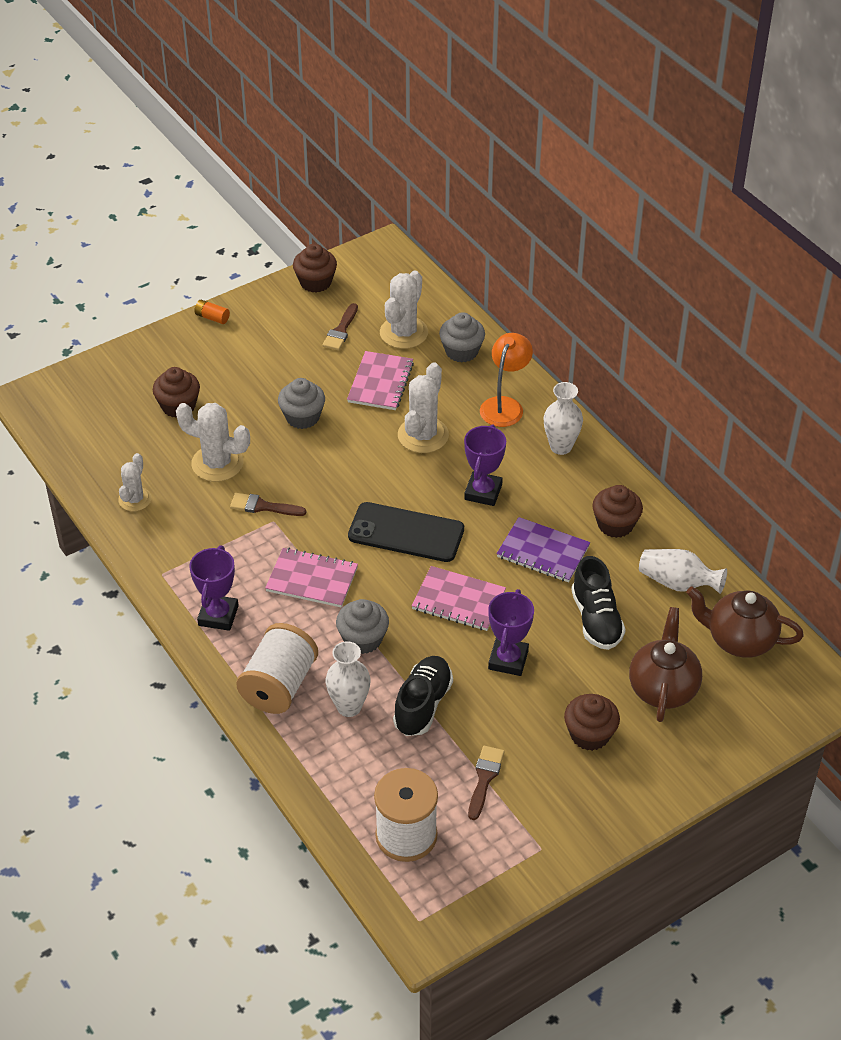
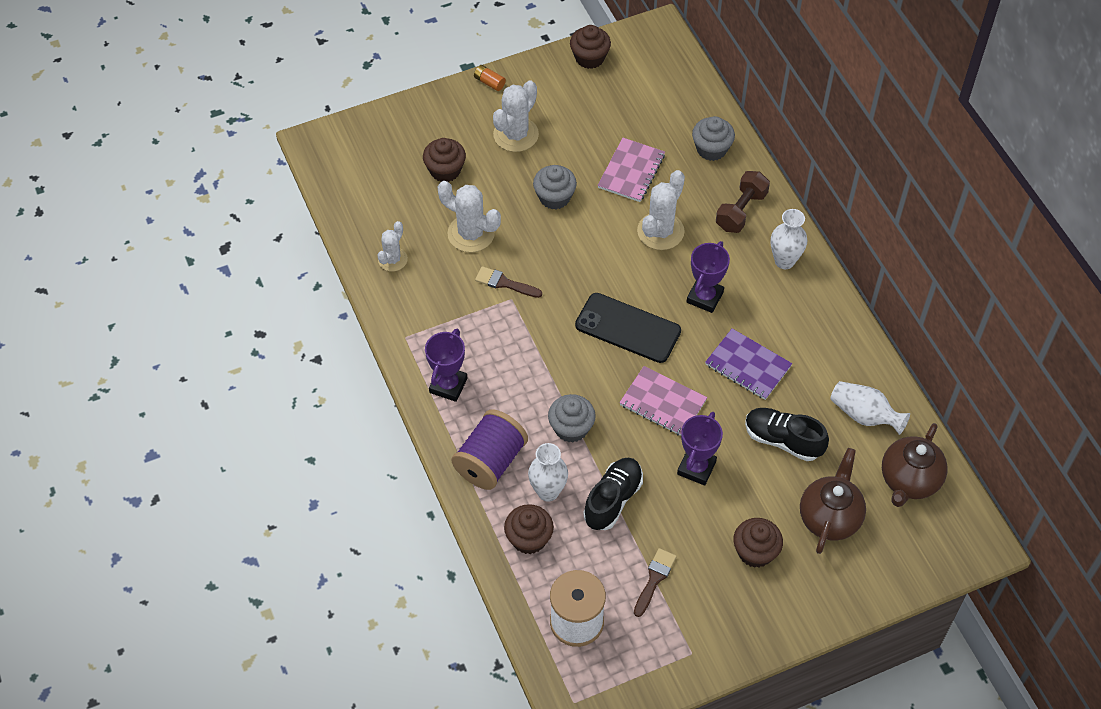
camera: 10 degrees right, 10 degrees up
(279, 685) = (490, 462): white spool -> purple spool
(312, 579) = (536, 362): pink notebook -> none
(341, 330) = (604, 112): brown brush -> none
(404, 333) = (661, 122): white cactus -> white cactus (516, 134)
(505, 405) = (741, 211): orange lamp -> brown dumbbell
(596, 619) = (783, 440): black shoe -> black shoe turned 120 degrees clockwise
(615, 524) = (819, 348): brown cupcake -> brown cupcake (529, 538)
(739, 640) = (909, 480): brown teapot -> brown teapot turned 90 degrees counterclockwise

